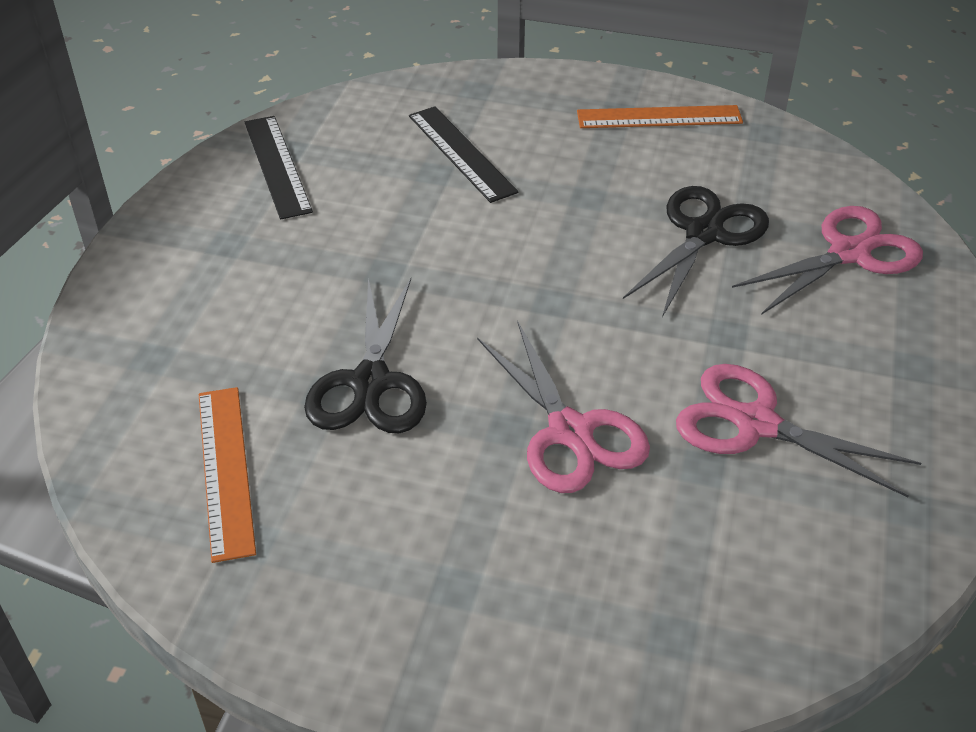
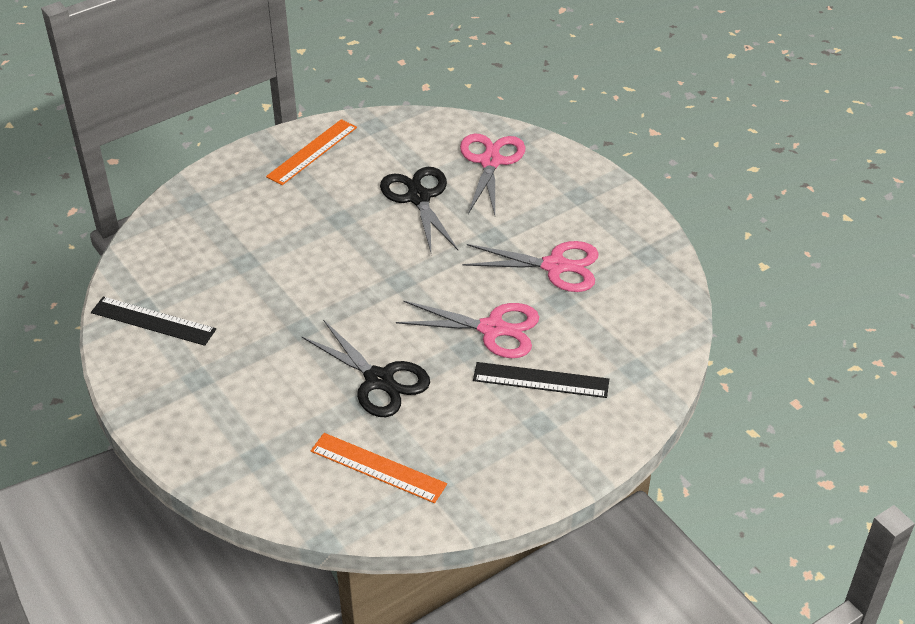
camera: 50 degrees left, 0 degrees up
(461, 153) = (242, 242): black ruler -> black ruler (541, 380)
(755, 423) = (555, 266): pink scissors -> pink scissors turned 150 degrees counterclockwise

